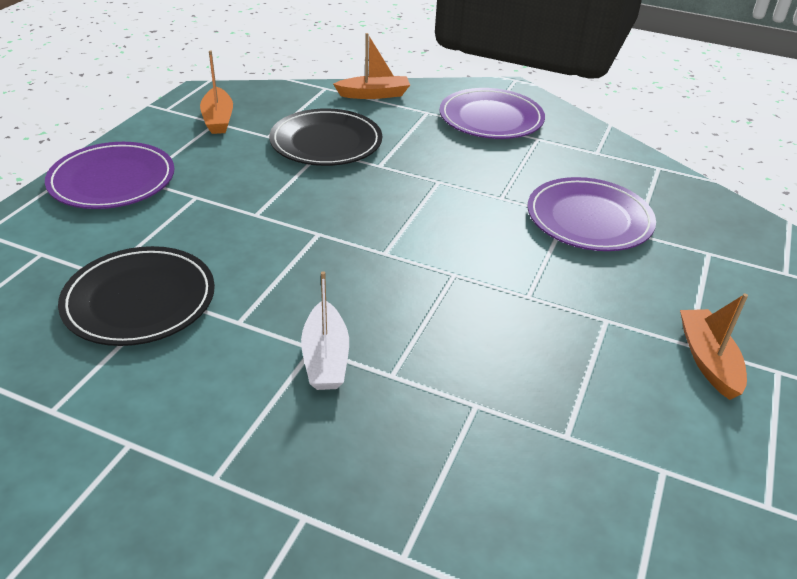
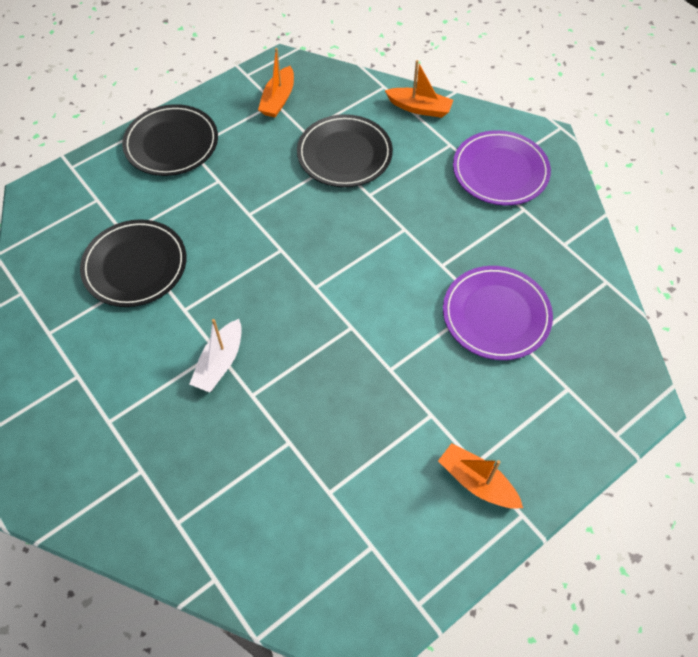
camera: 30 degrees right, 20 degrees up
(112, 180) = (171, 143): purple plate -> black plate
(708, 360) = (477, 482): orange boat -> orange boat turned 75 degrees counterclockwise

